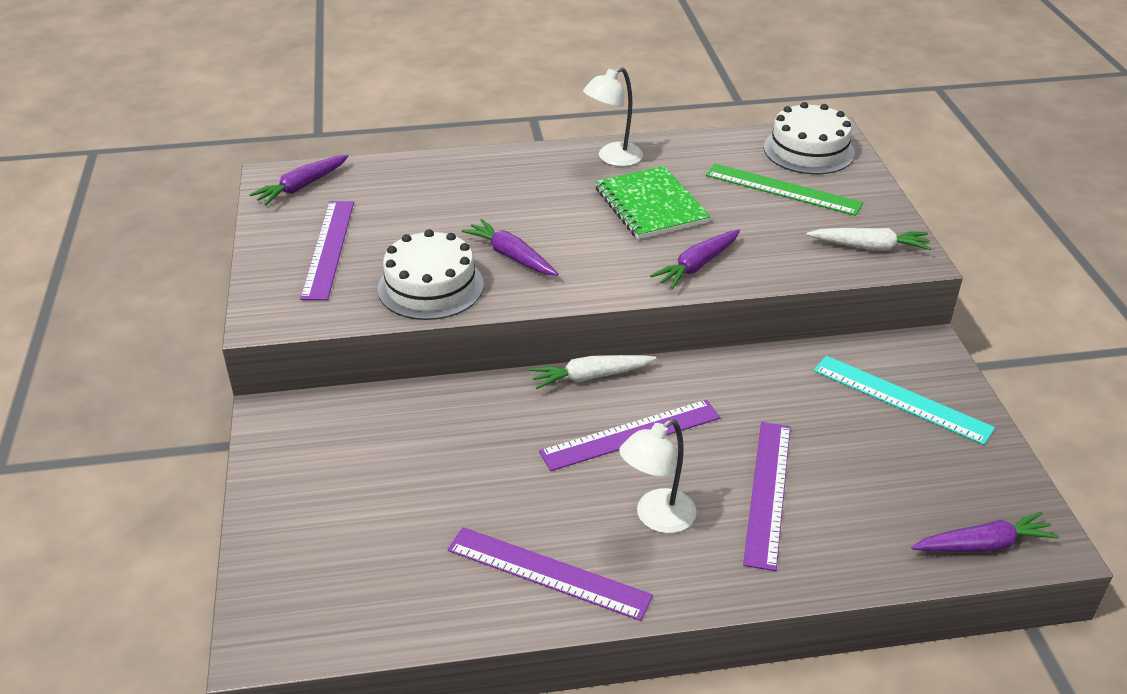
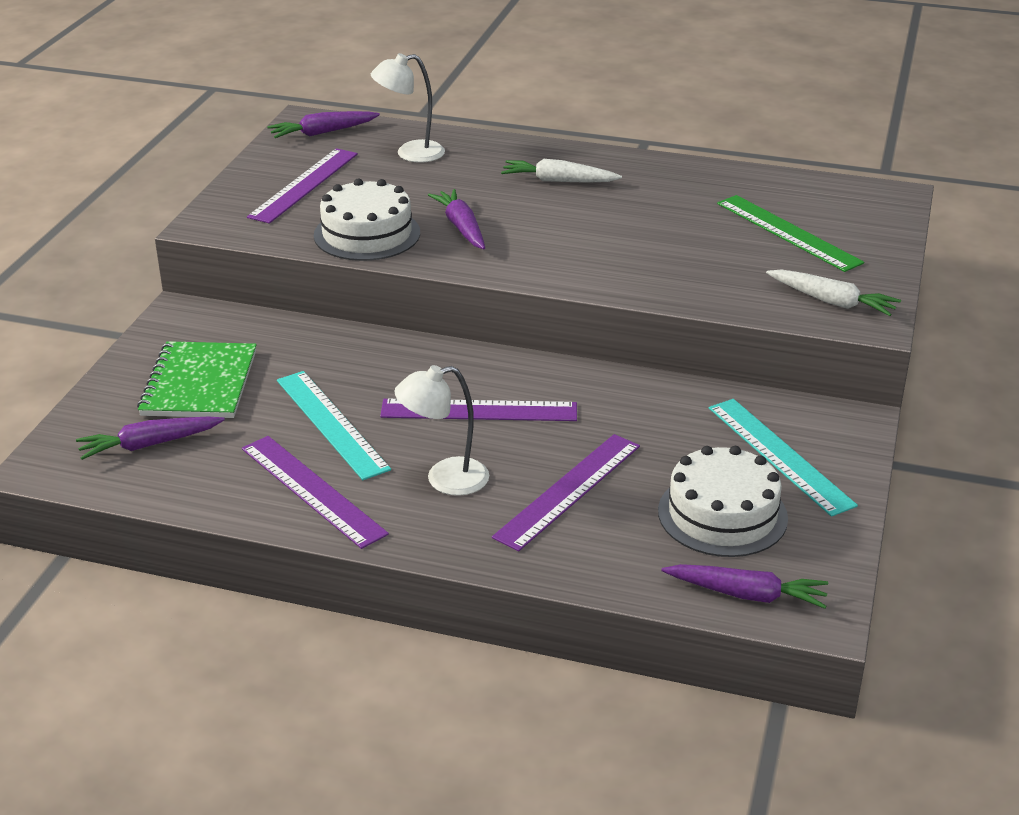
camera: 25 degrees right, 5 degrees down
(511, 493) = (331, 424): none -> turquoise ruler
(590, 377) = (482, 356): white carrot -> white carrot (558, 181)
(612, 158) = (635, 170): white lamp -> white lamp (410, 153)
(651, 205) = (636, 216): green notebook -> green notebook (199, 383)
(697, 265) = (633, 276): purple carrot -> purple carrot (149, 445)
(809, 150) = (852, 205): white cake -> white cake (722, 514)

